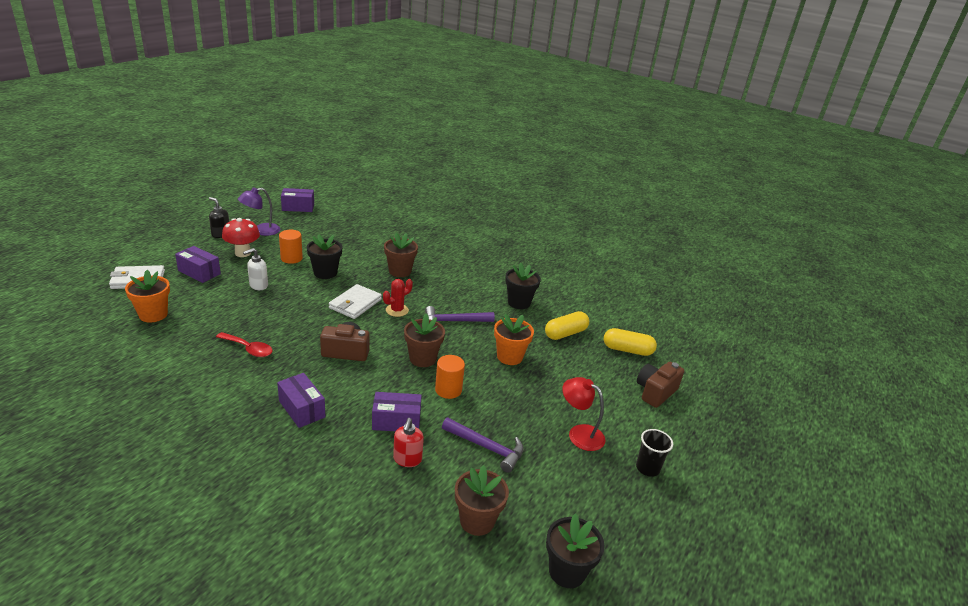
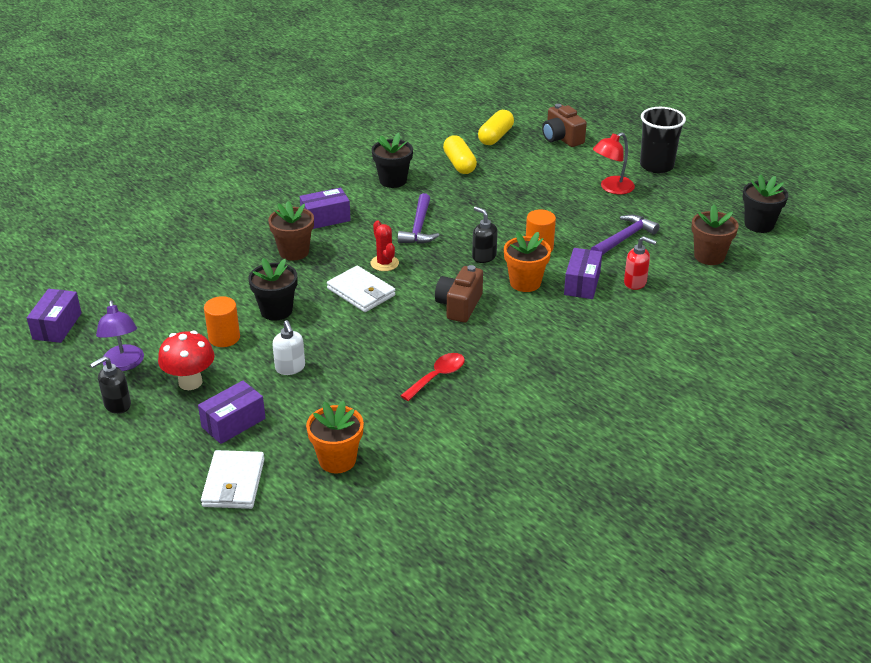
camera: 70 degrees left, 5 degrees up
(302, 409) = (554, 341): purple box -> purple box (325, 218)
(422, 359) = (484, 256): brown flower pot -> black soap dispenser
(509, 357) = (492, 204): orange flower pot -> orange flower pot (525, 283)
(647, 468) = (656, 166): black cup -> black cup, size x1.62

